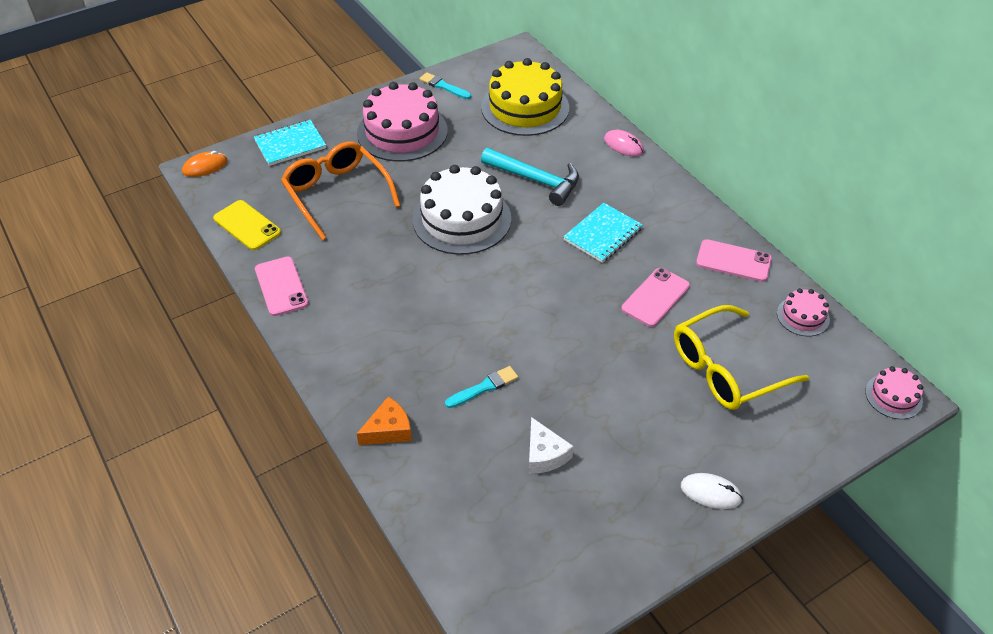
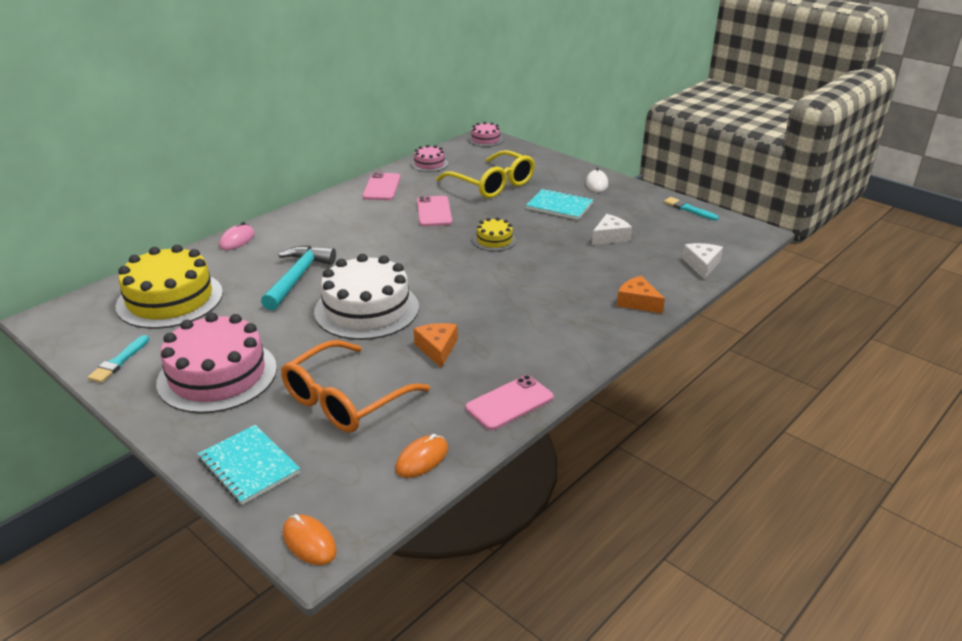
camera: 105 degrees left, 15 degrees down
(247, 225) = (422, 459): yellow phone -> orange mouse
(378, 255) = (437, 349): none -> orange cheese
(442, 529) = (702, 265): none -> white cheese
(484, 387) = (566, 268): turquoise brush -> turquoise brush (688, 209)
(568, 337) = (494, 240): none -> yellow cake
(602, 234) = (367, 238): turquoise notebook -> turquoise notebook (559, 206)
(655, 297) = (434, 211): pink phone -> pink phone turned 60 degrees clockwise

